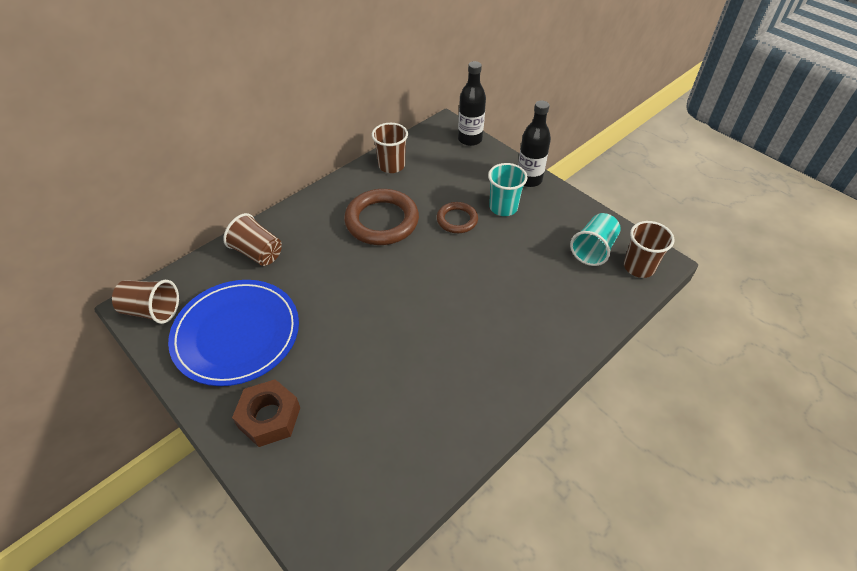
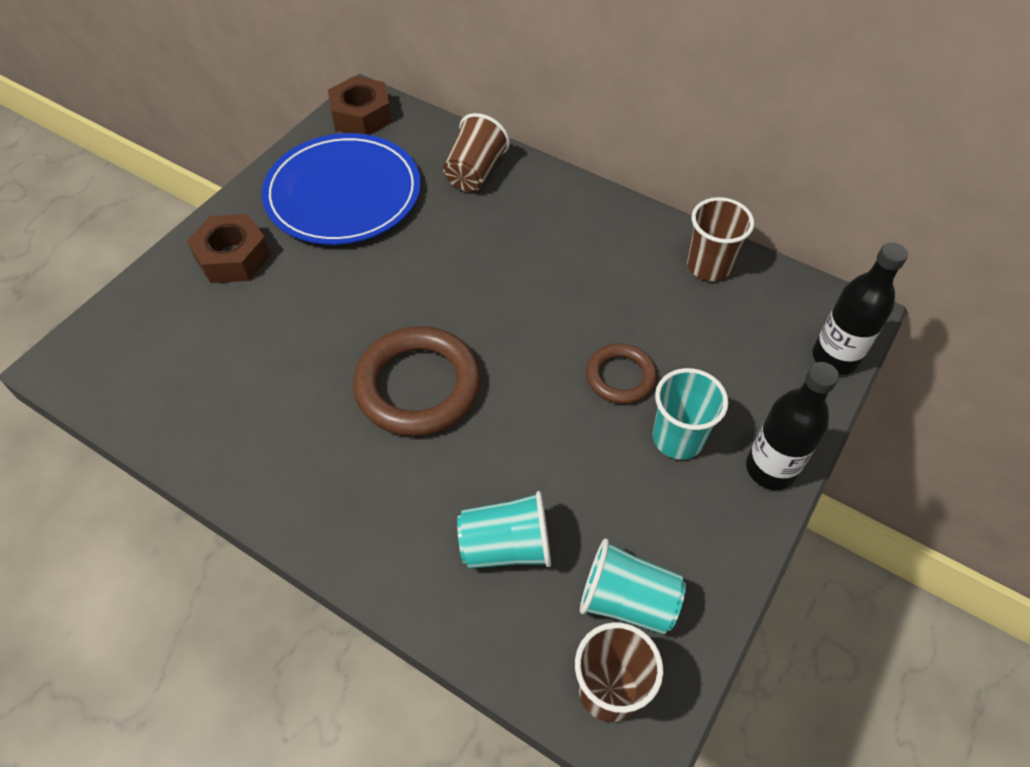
camera: 75 degrees right, 5 degrees up
(152, 310) = (361, 115): brown cup -> brown nut
(382, 221) = (581, 283): brown ring -> brown ring (418, 386)
(556, 291) = (506, 546): none -> turquoise cup

